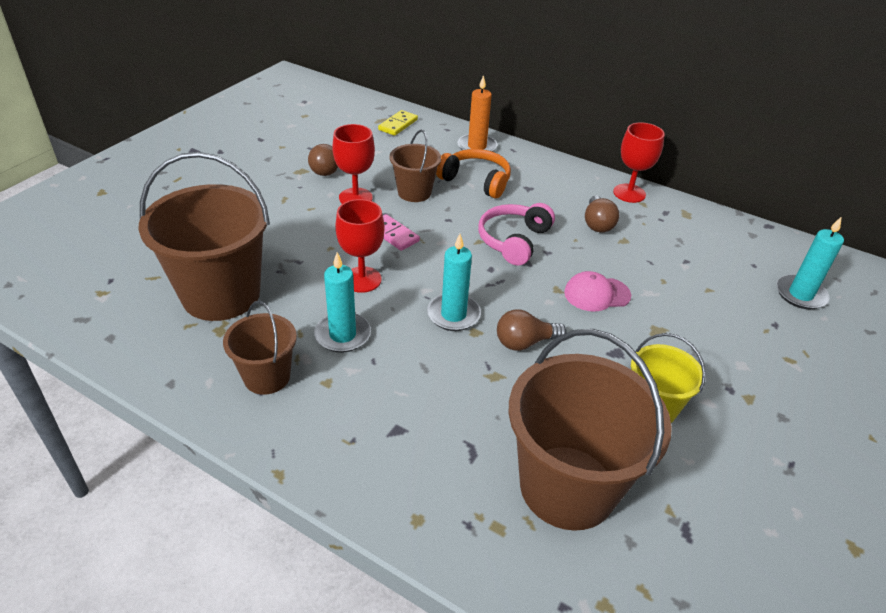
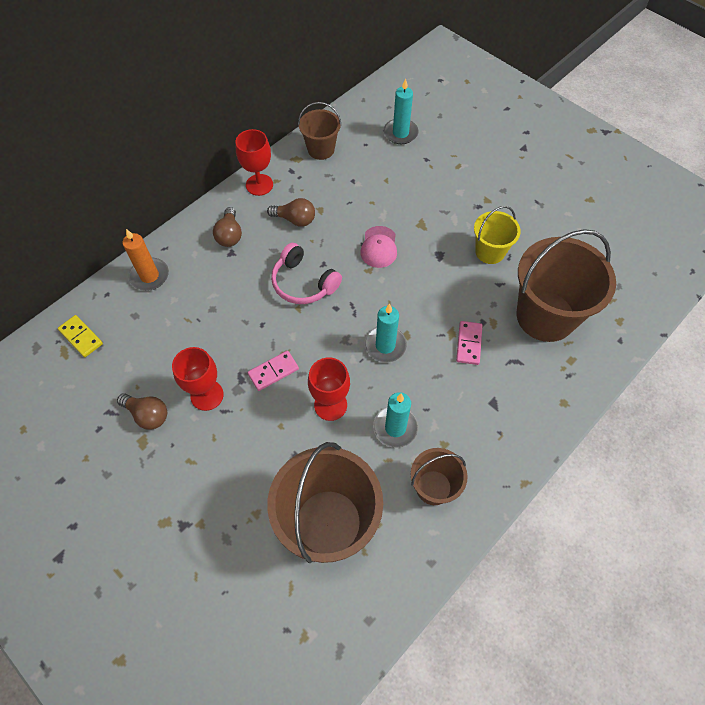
camera: 75 degrees left, 20 degrees up
(414, 192) = (212, 343): brown bucket -> brown bucket (321, 149)
(476, 181) = (208, 290): orange headphones -> none
(484, 395) = (469, 344): none -> pink domino
(525, 342) = (422, 306): brown light bulb -> brown light bulb (229, 235)

